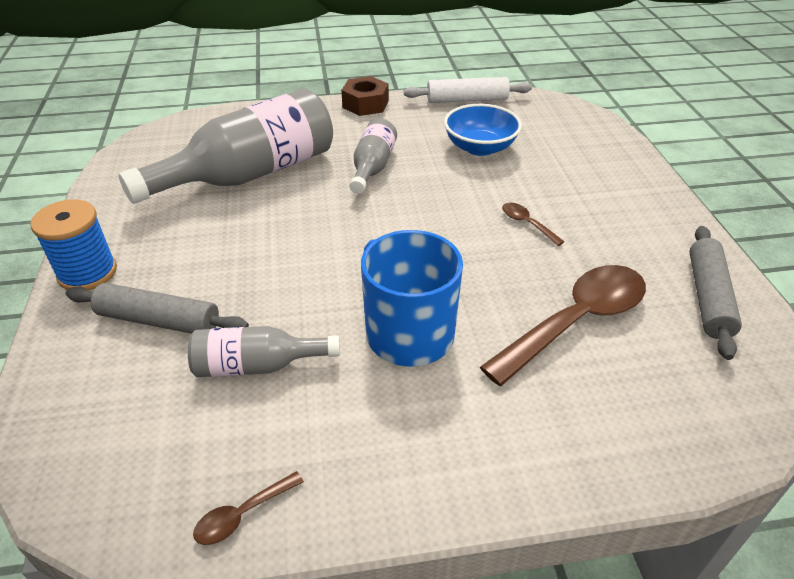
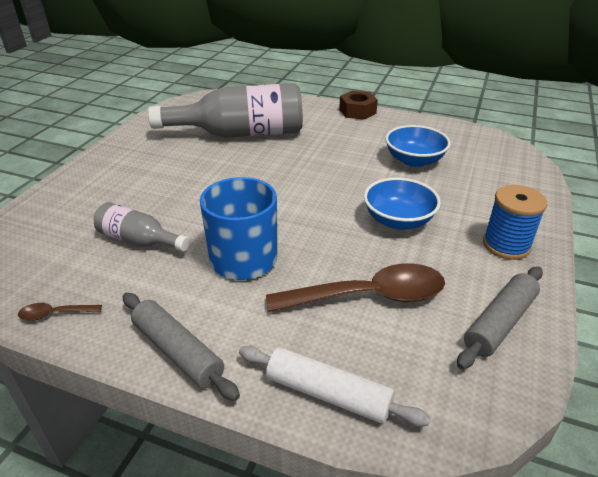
camera: 30 degrees right, 5 degrees down
(87, 273) = (102, 160): blue spool -> blue spool (506, 245)
(159, 321) = (113, 197): grey rolling pin -> grey rolling pin (177, 351)
(372, 167) = (322, 151): grey bottle -> none
(467, 100) = (437, 126): white rolling pin -> white rolling pin (328, 393)
(527, 223) = (398, 220): brown spoon -> blue bowl

